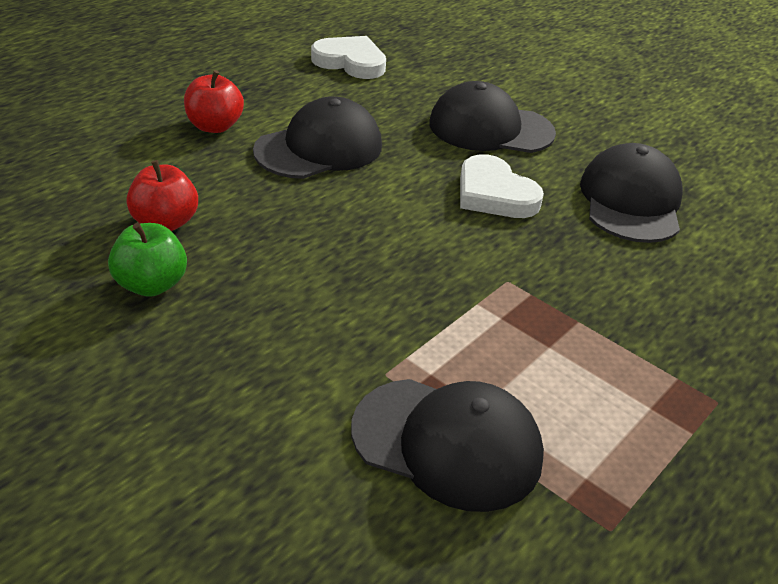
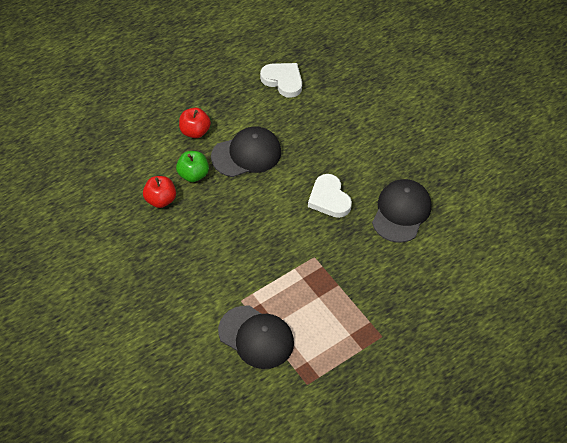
camera: 15 degrees right, 15 degrees up
(151, 284) = (149, 238): green apple -> green apple (193, 174)
(490, 128) = (346, 147): black cap -> none

